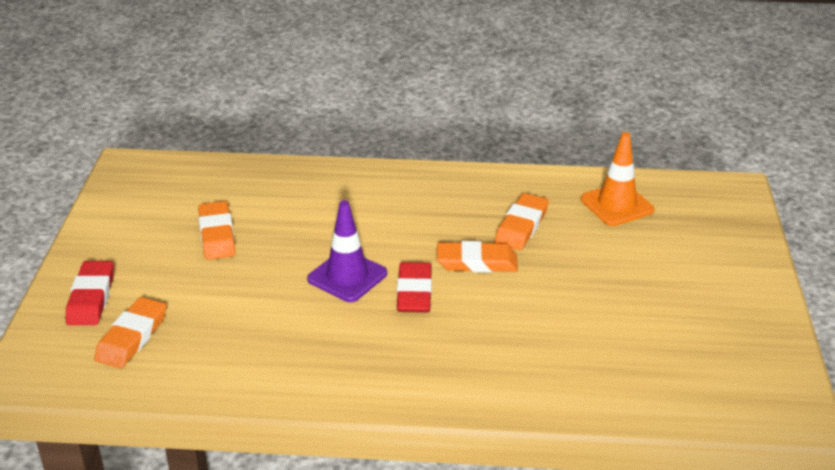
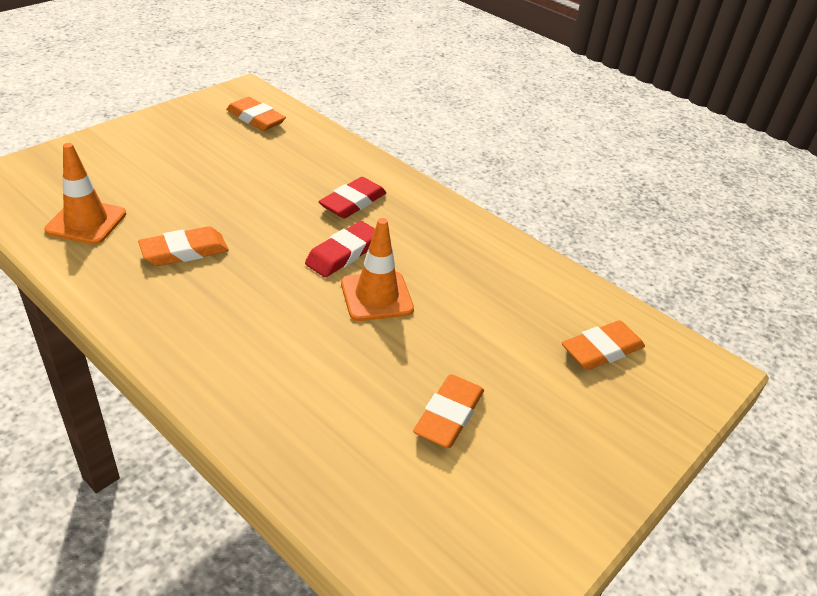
camera: 145 degrees left, 5 degrees up
(91, 298) = (622, 415): red eraser -> red eraser (353, 202)
(347, 276) = (376, 296): purple traffic cone -> orange traffic cone
(477, 262) = (265, 246): orange eraser -> orange eraser (255, 118)

